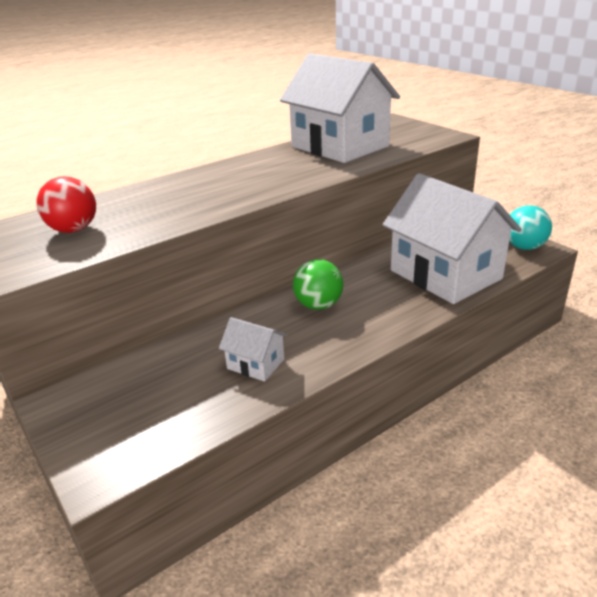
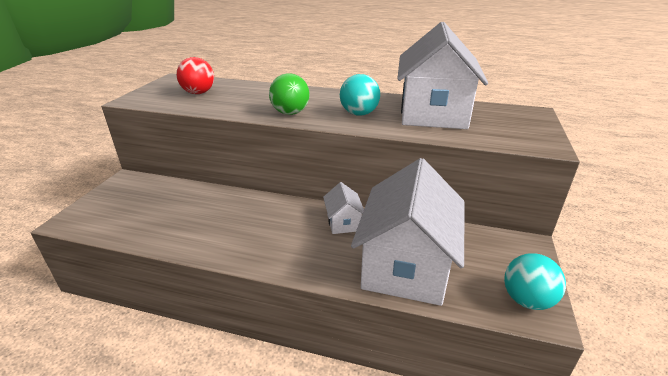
camera: 50 degrees right, 0 degrees up
(255, 364) = (200, 225): white house -> white house (343, 222)
(292, 171) = (359, 114): none -> turquoise ball
(318, 305) = (291, 220): green ball -> green ball (290, 113)

